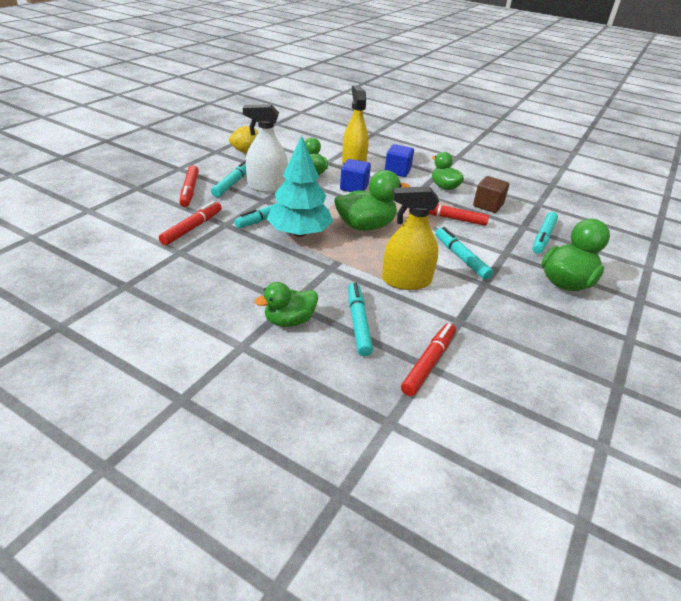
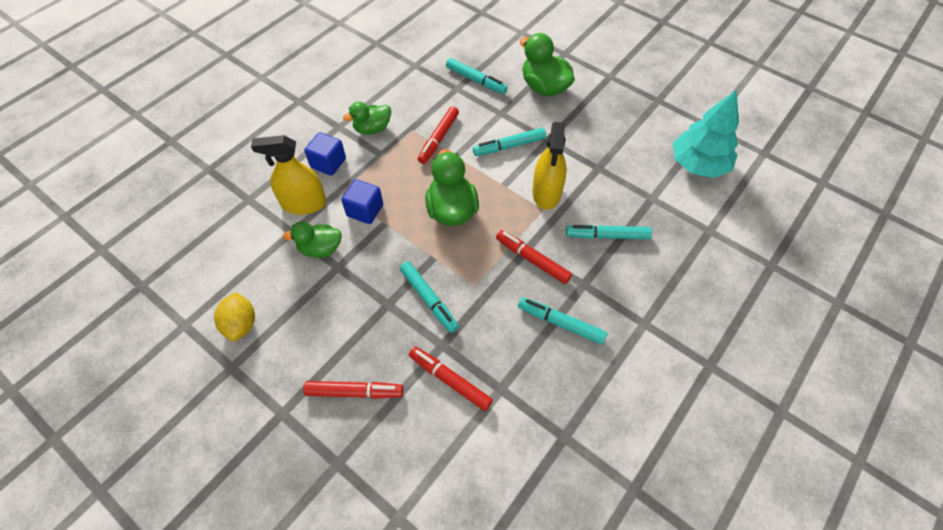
camera: 80 degrees left, 20 degrees up
(233, 183) = (338, 340): turquoise marker -> turquoise marker (561, 323)
(267, 187) = (353, 300): white spray bottle -> none
(289, 320) = (608, 286): green duck -> none
(299, 233) = (463, 271): turquoise tree -> turquoise tree (698, 165)
(428, 363) = (649, 197): red marker -> red marker (532, 260)
(488, 205) = (415, 103): brown cube -> none

